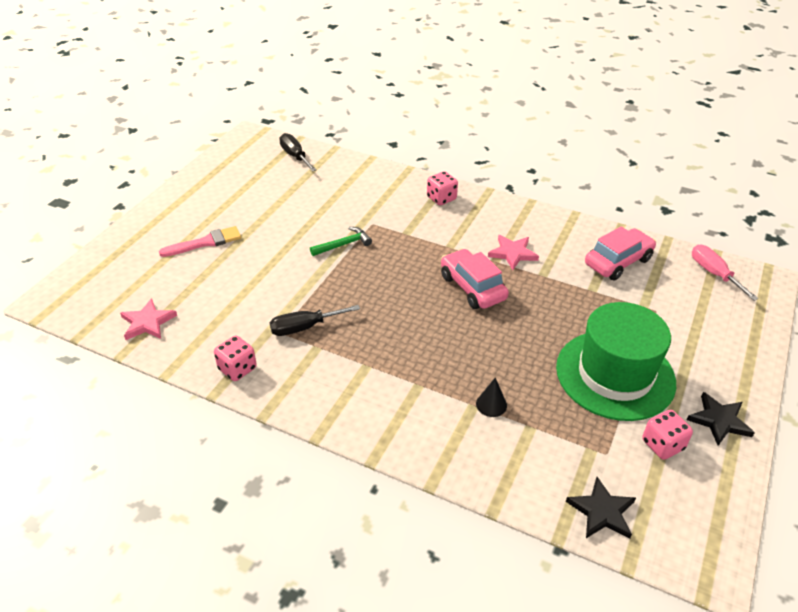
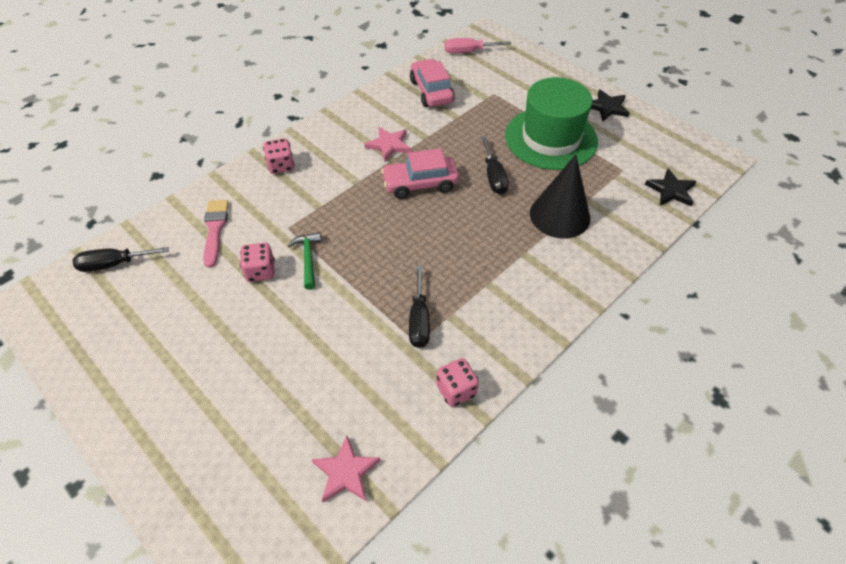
camera: 70 degrees left, 10 degrees up
(205, 242) = (228, 388): pink brush -> pink brush (215, 229)
(491, 404) = (559, 215): black cone -> black cone, size x2.32
(518, 338) = (493, 176): none -> black screwdriver
(662, 445) = (621, 141): pink dice -> pink dice (260, 271)

